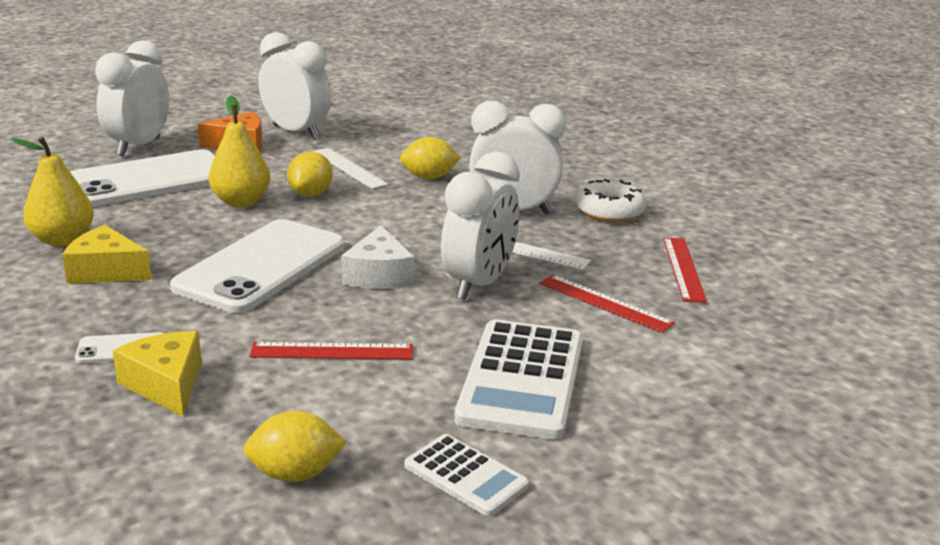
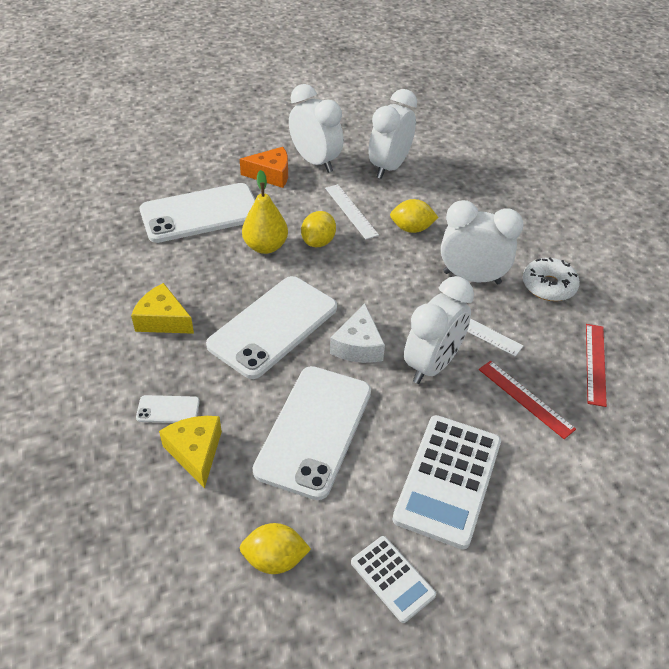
camera: 10 degrees right, 20 degrees up
(62, 240) = (135, 280): yellow pear -> none
(139, 146) = (196, 170): white clock -> white clock (389, 167)
(332, 351) = (314, 430): red ruler -> white phone

